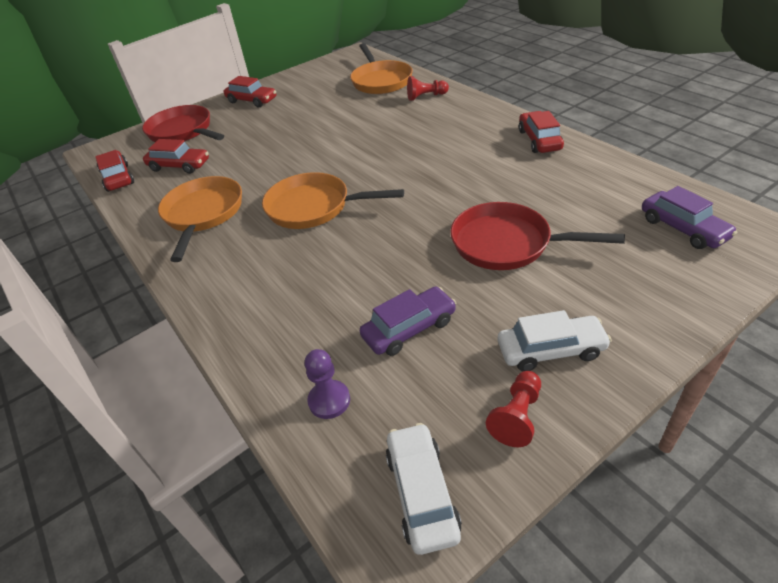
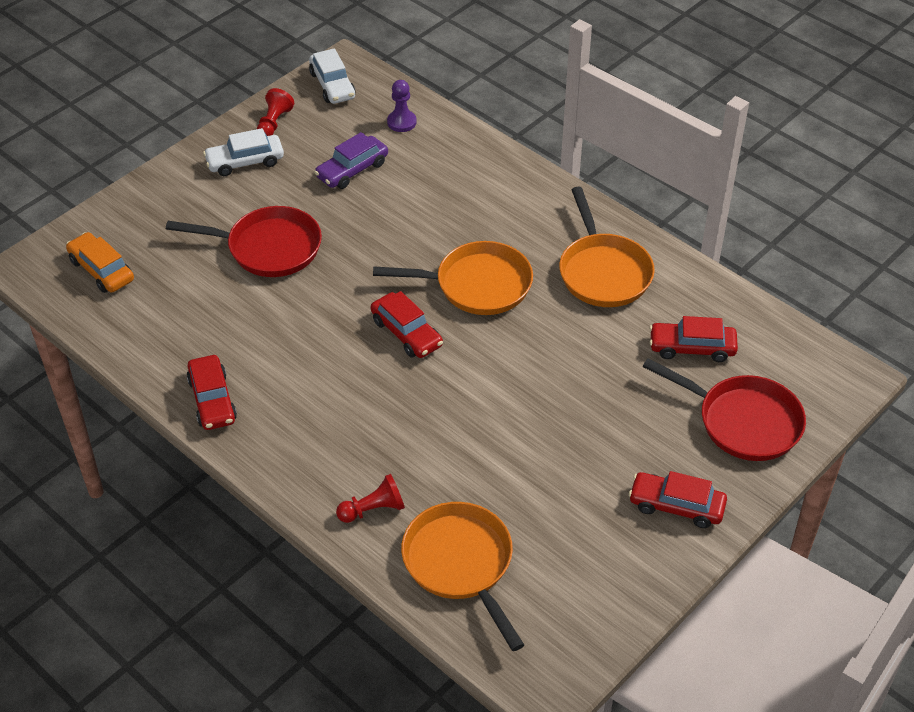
camera: 165 degrees right, 5 degrees up
(118, 178) = (763, 325): red car -> red car (406, 333)
(683, 228) = (101, 270): purple car -> orange car

